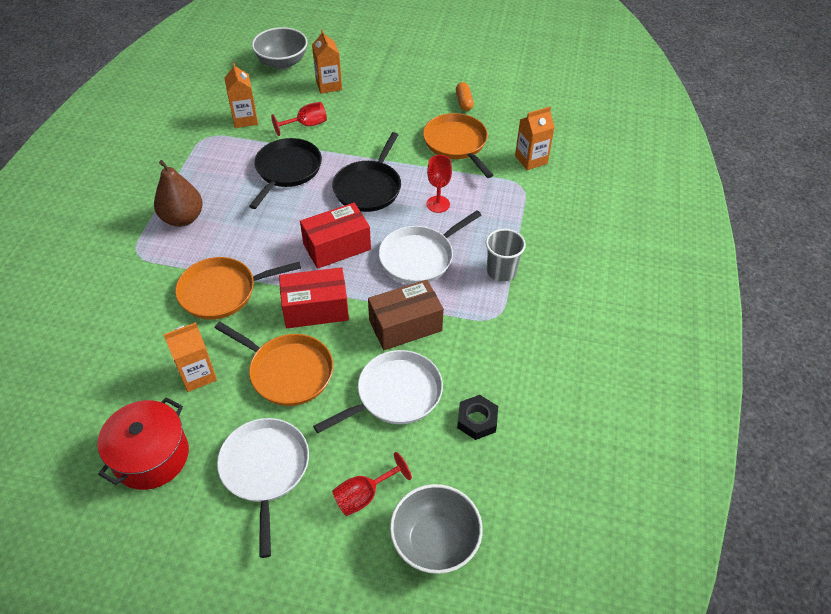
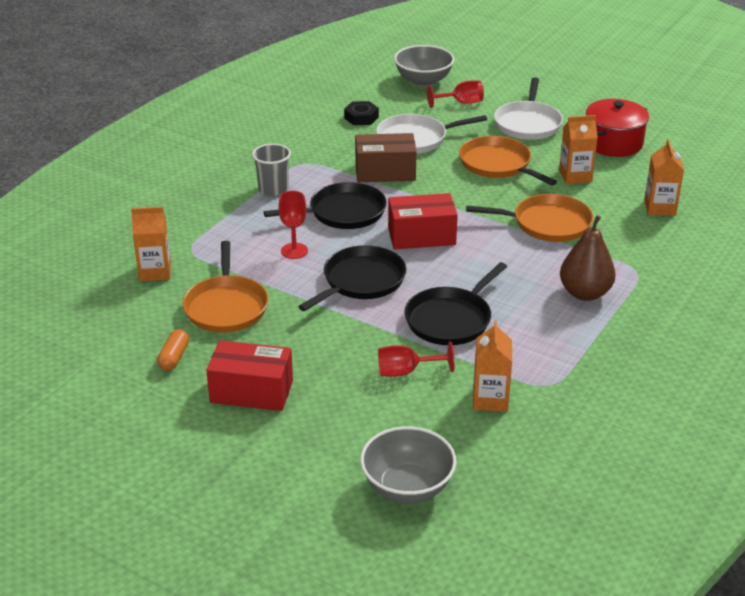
camera: 160 degrees left, 15 degrees down
(315, 309) = (460, 196): red box -> red box (251, 391)
(329, 85) = (349, 427): orange carton -> orange carton (660, 208)
(419, 257) = (343, 212): white pan -> black pan

